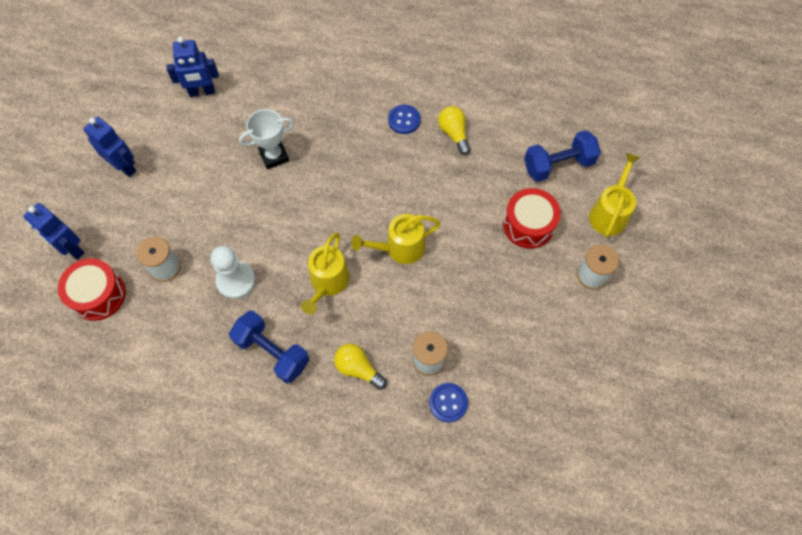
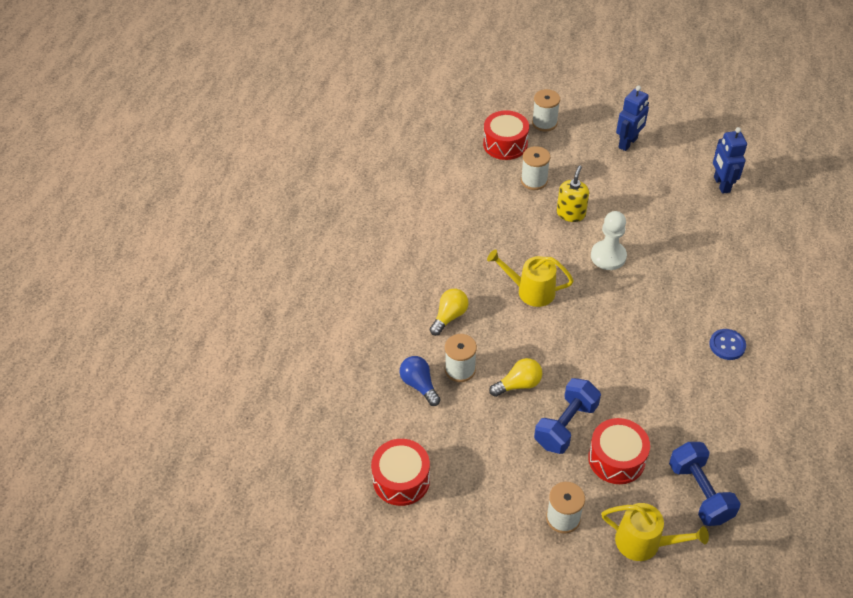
camera: 90 degrees right, 15 degrees down
(71, 249) = (544, 123): blue robot -> white spool
(222, 234) = (571, 213): none -> yellow soap dispenser
(236, 281) = (526, 227): white pawn -> white pawn (608, 256)
(272, 352) = (462, 256): blue dumbbell -> blue dumbbell (565, 425)
(274, 156) = (660, 243): white trophy -> none
(400, 248) = (573, 345): yellow watering can -> none
(448, 403) = (419, 385): blue button -> blue light bulb
(454, 134) = (720, 390): yellow light bulb -> yellow light bulb (518, 384)
(563, 422) = (401, 479): none -> red drum

